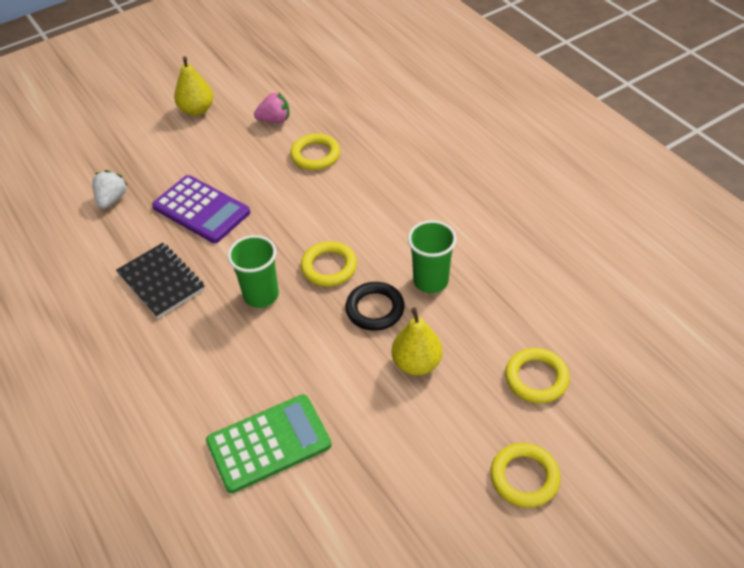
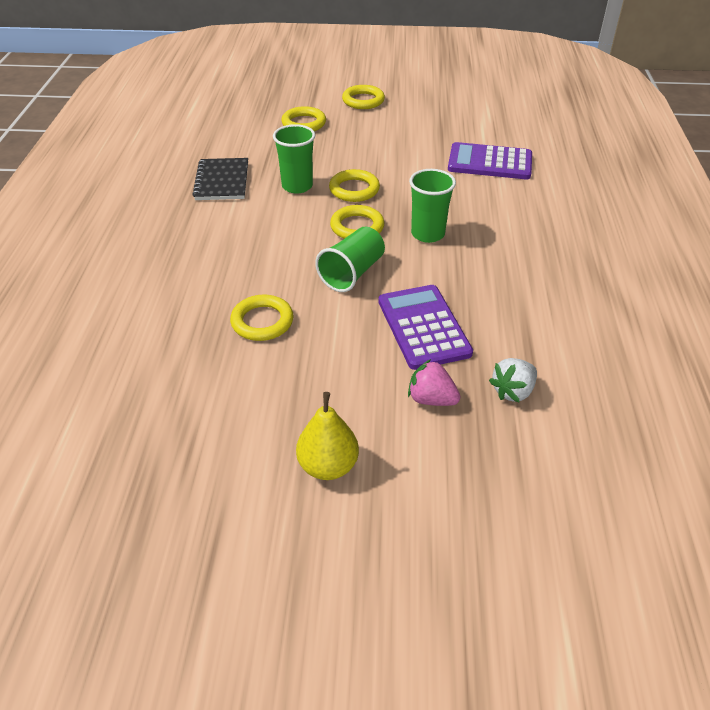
camera: 145 degrees left, 5 degrees down
(161, 282) = (505, 282): black notebook -> black notebook (222, 181)
(269, 443) = (490, 162): green calculator -> purple calculator
(274, 120) = (255, 389): pink strawberry -> pink strawberry (431, 399)
(290, 222) = (352, 273): none -> green cup
(375, 309) = (354, 189): black ring -> yellow ring
(416, 363) = (361, 155): yellow pear -> none

